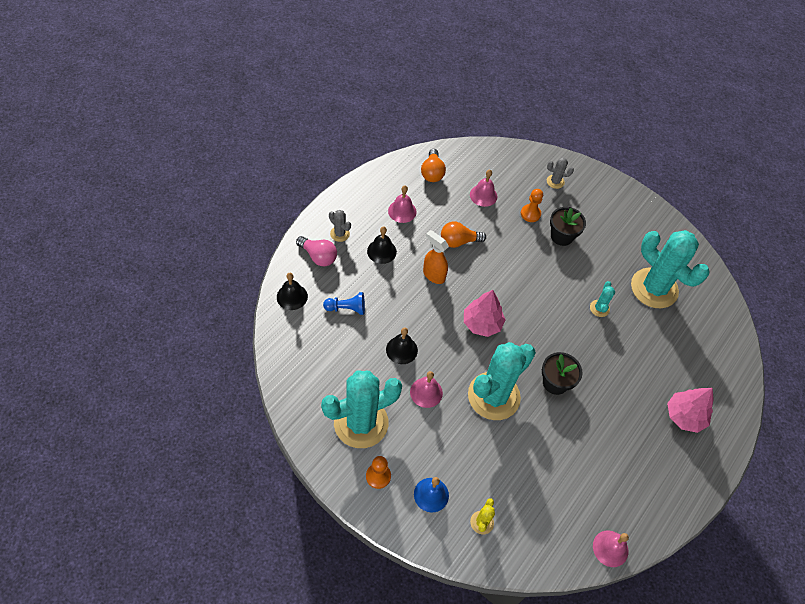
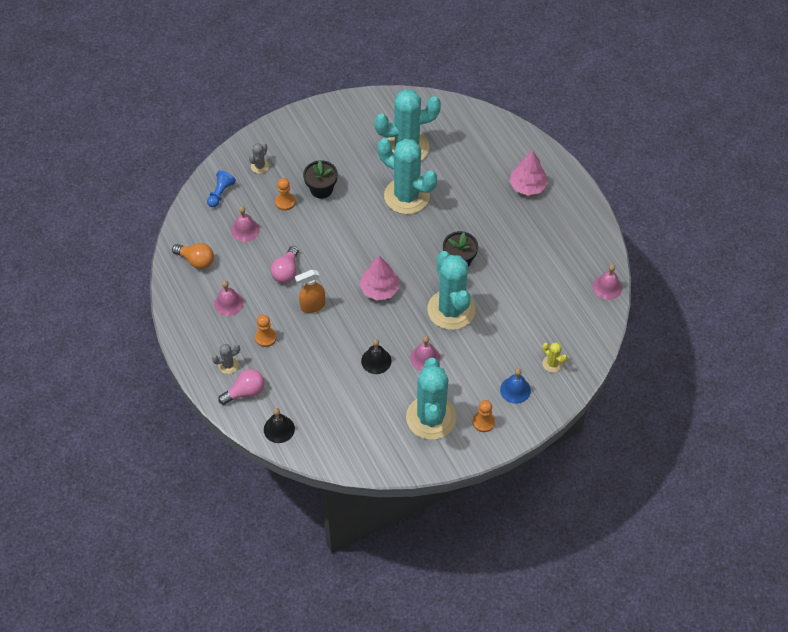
camera: 60 degrees left, 0 degrees up
(346, 308) = (313, 388): blue pawn -> blue pawn (220, 193)
(381, 251) = (265, 337): black bell -> orange pawn
(458, 241) = (286, 271): orange light bulb -> pink light bulb
(599, 308) = (406, 196): turquoise cactus -> turquoise cactus, size x2.43

